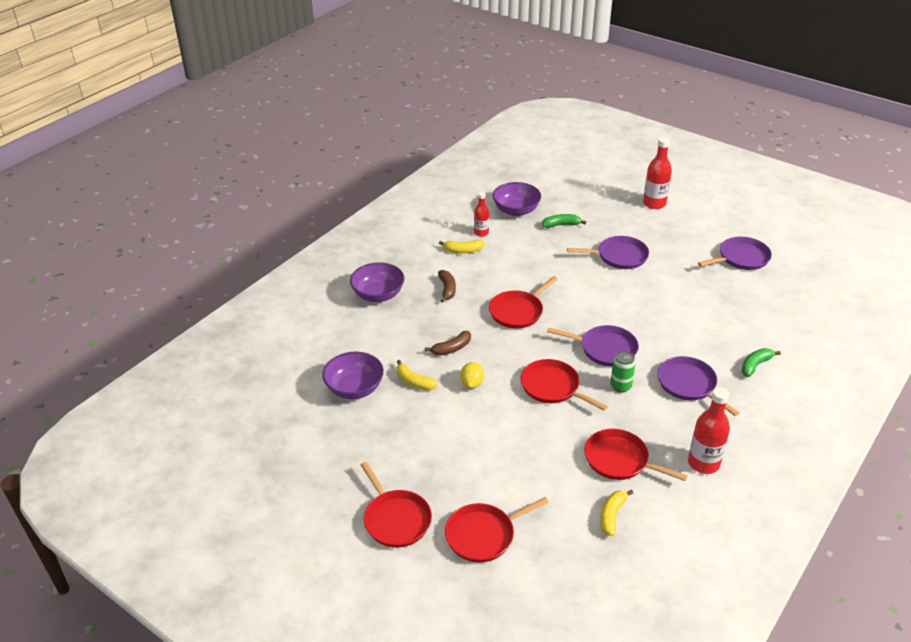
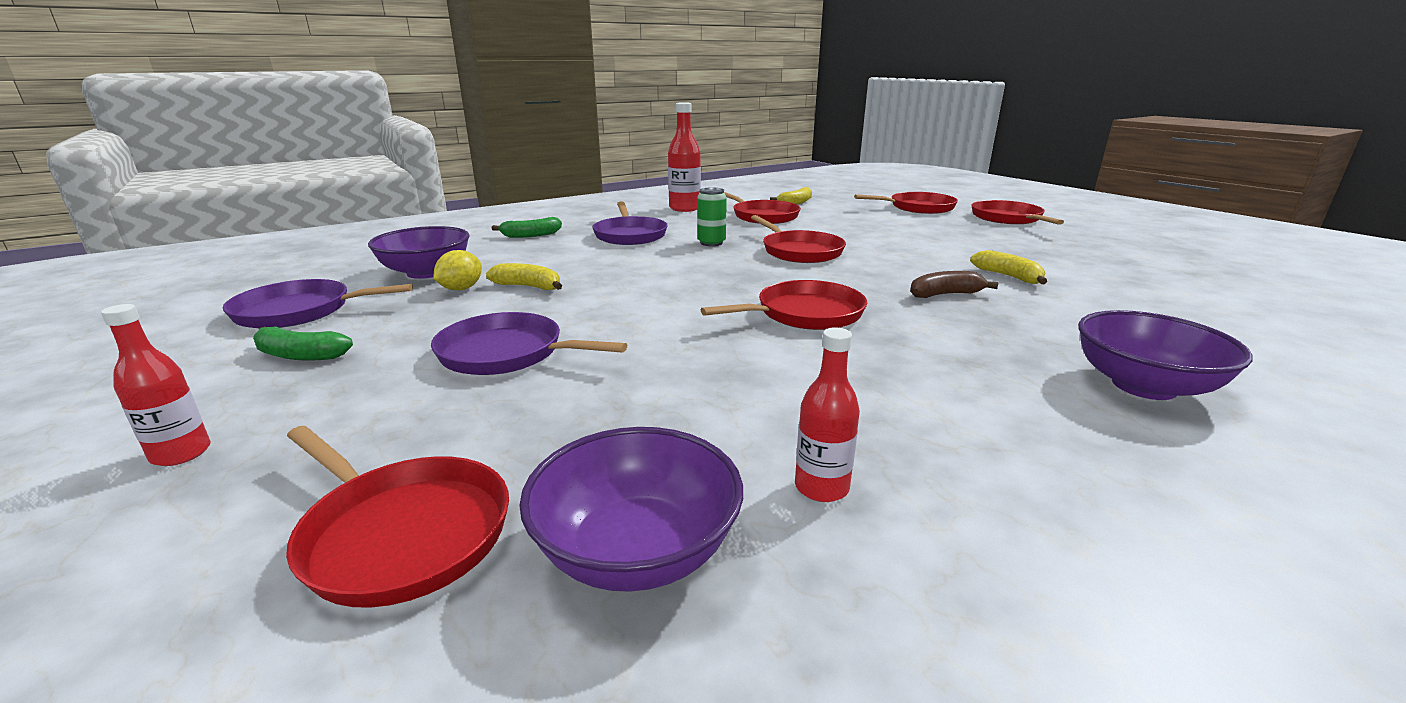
camera: 160 degrees left, 15 degrees down
(354, 388) = (1110, 283): purple bowl -> purple bowl (426, 272)
(447, 289) = (954, 366): brown banana -> none
(463, 250) = (900, 443): yellow banana -> yellow banana (528, 287)
(472, 383) = (914, 266): yellow lemon -> yellow lemon (461, 289)
(561, 225) = (539, 453): green banana -> green banana (300, 355)
(570, 202) = (402, 533): none -> red pan
(605, 349) = (696, 265): purple pan -> none
(654, 203) = (181, 453): red bottle -> red bottle, size x0.61

